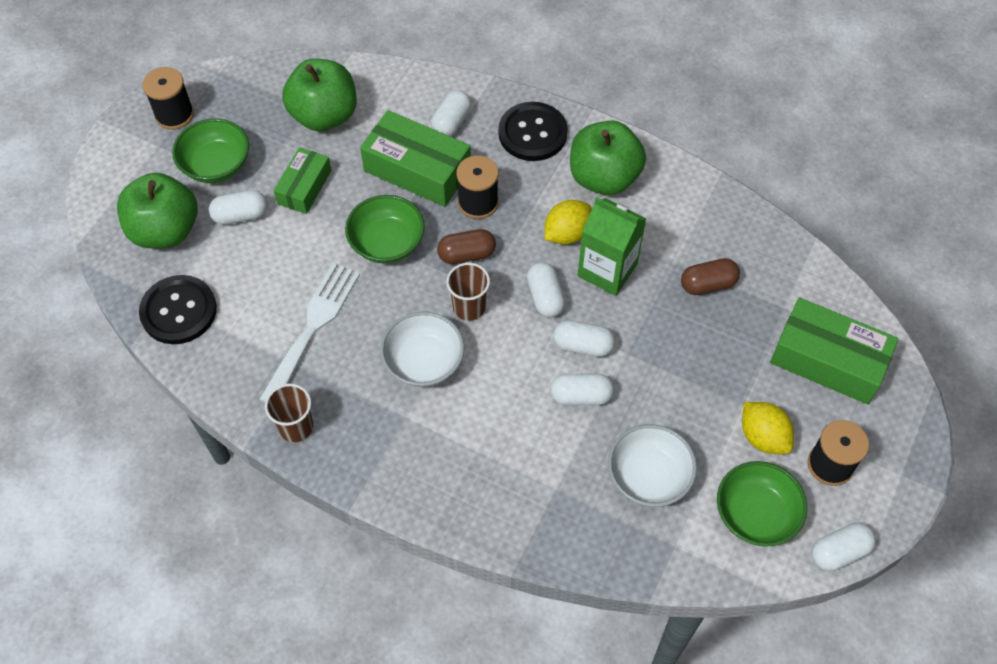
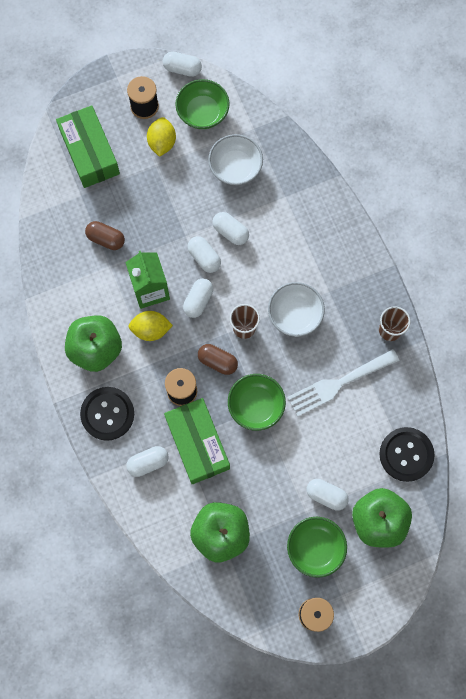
camera: 140 degrees left, 15 degrees up
(304, 187) = (274, 486): green box -> none

